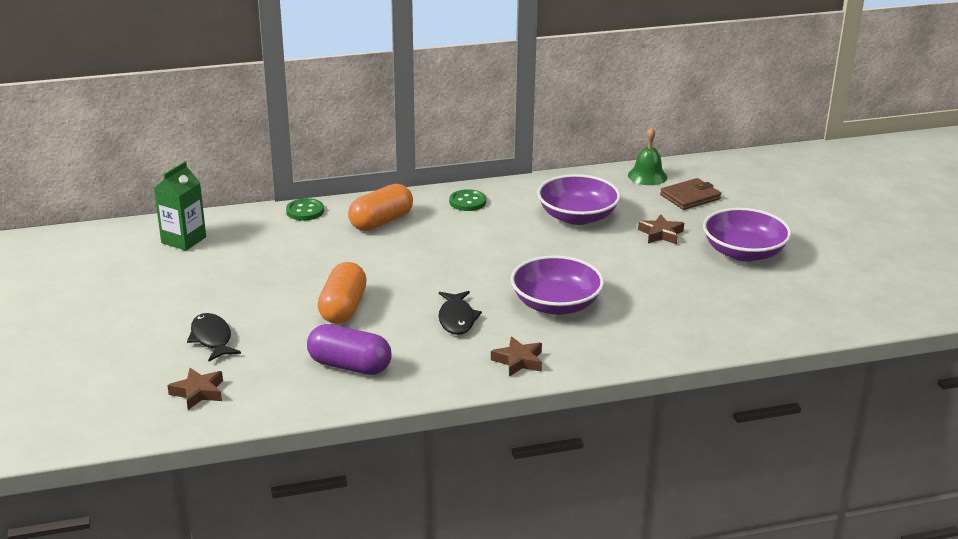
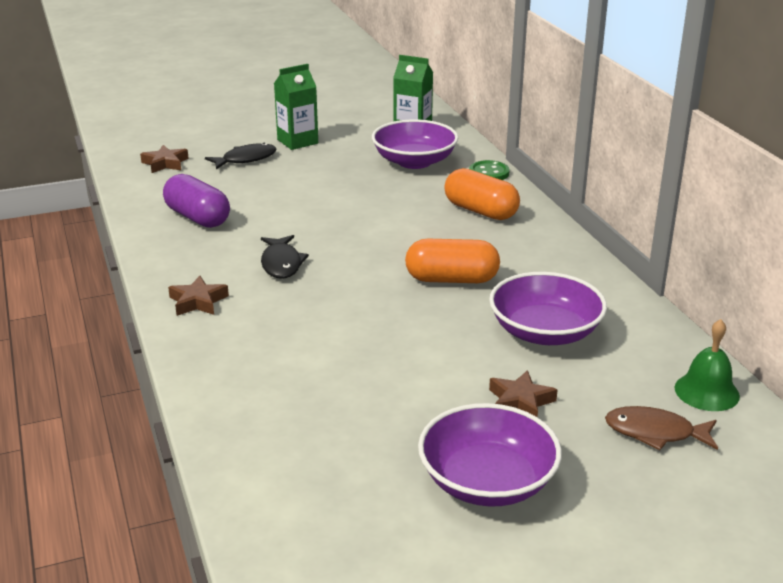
camera: 85 degrees right, 0 degrees up
(178, 306) = (297, 141): none -> green carton
(343, 308) = (299, 207): orange capsule -> orange capsule (451, 279)
(349, 366) = (198, 218): purple capsule -> purple capsule turned 60 degrees counterclockwise
(457, 319) = (281, 264): black fish -> black fish turned 90 degrees counterclockwise
(467, 202) = (551, 256): green button -> none
(556, 304) = (316, 321): purple bowl -> purple bowl (414, 161)
(690, 197) = (655, 433): brown wallet -> brown fish

